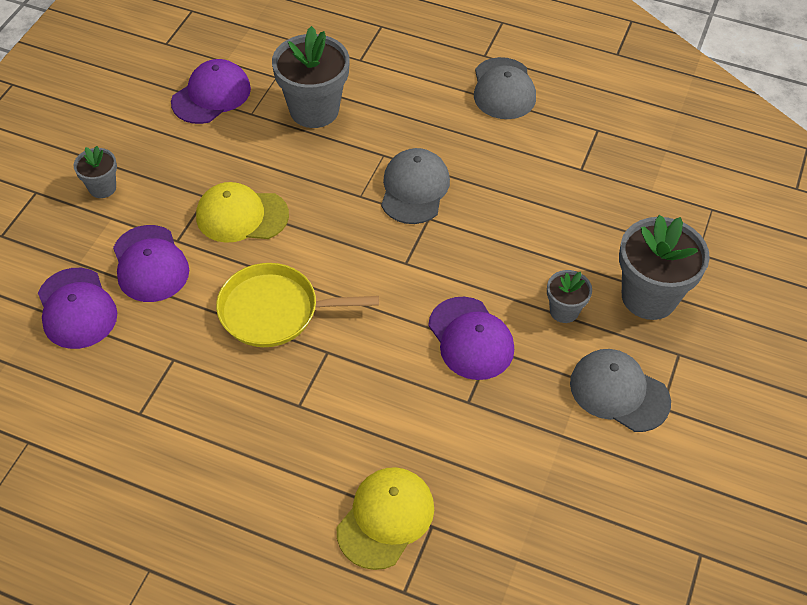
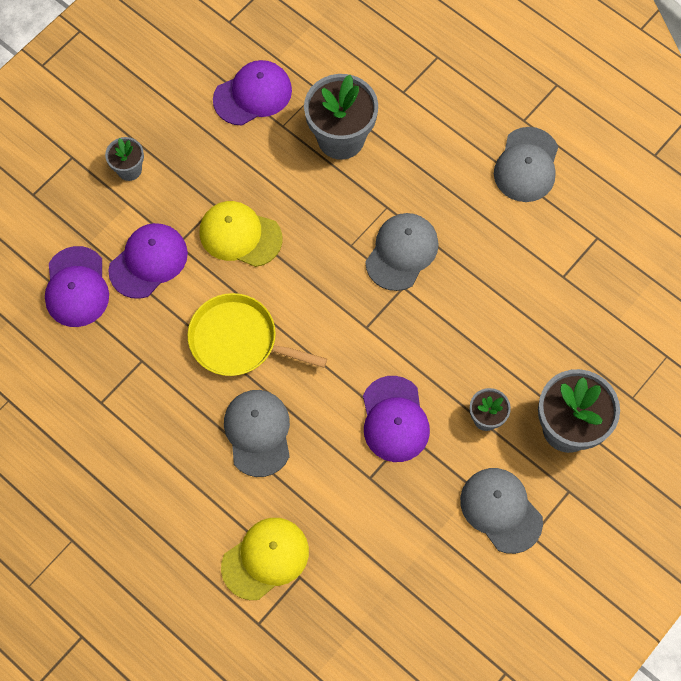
camera: 20 degrees right, 15 degrees up
(150, 264) = (148, 261): purple cap -> purple cap turned 135 degrees counterclockwise
(329, 393) = (258, 433): none -> grey cap

